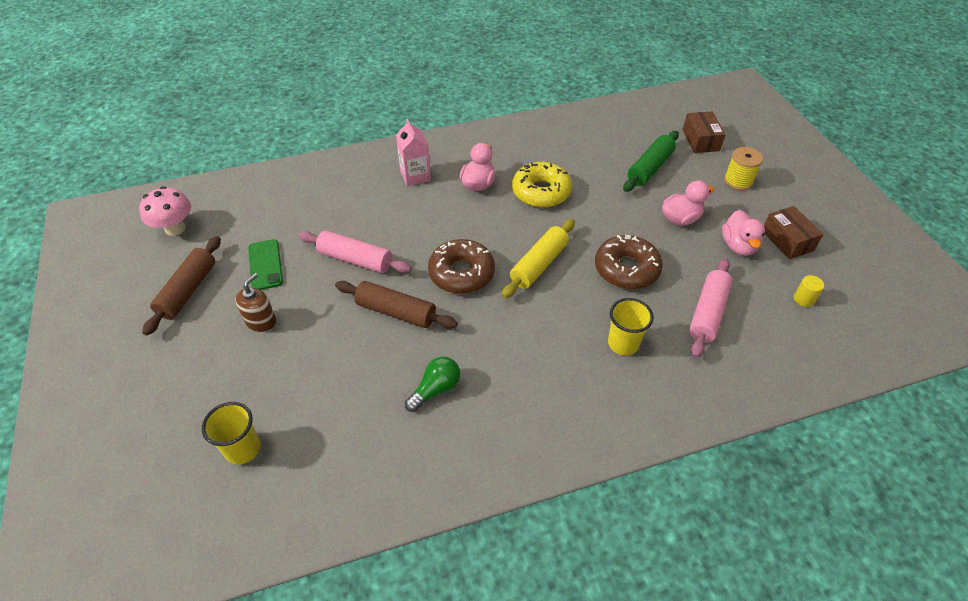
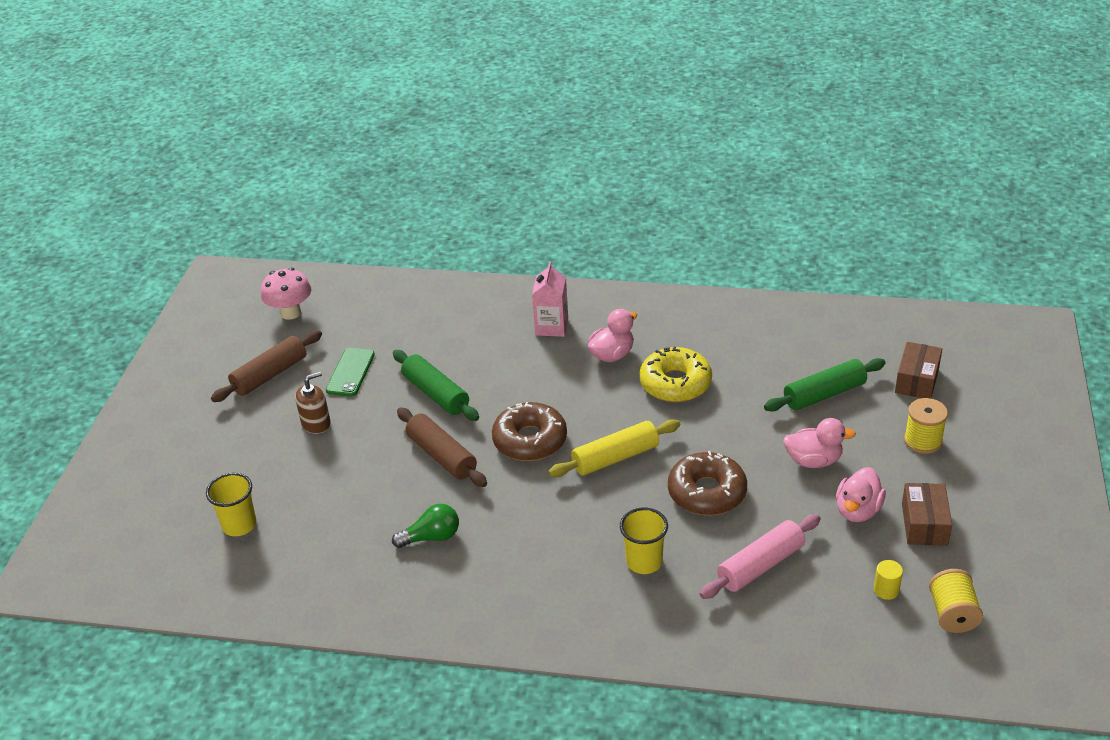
camera: 30 degrees right, 10 degrees down
(355, 259) = (436, 394): pink rolling pin -> green rolling pin
(858, 301) = (952, 614): none -> yellow spool

